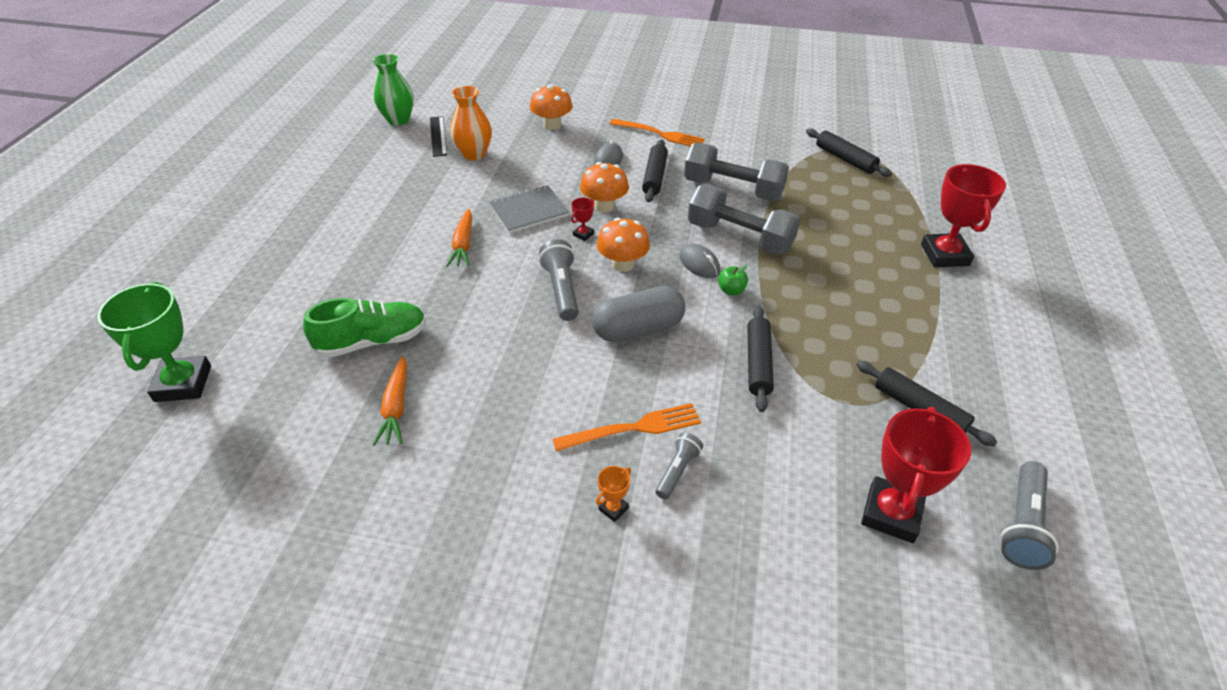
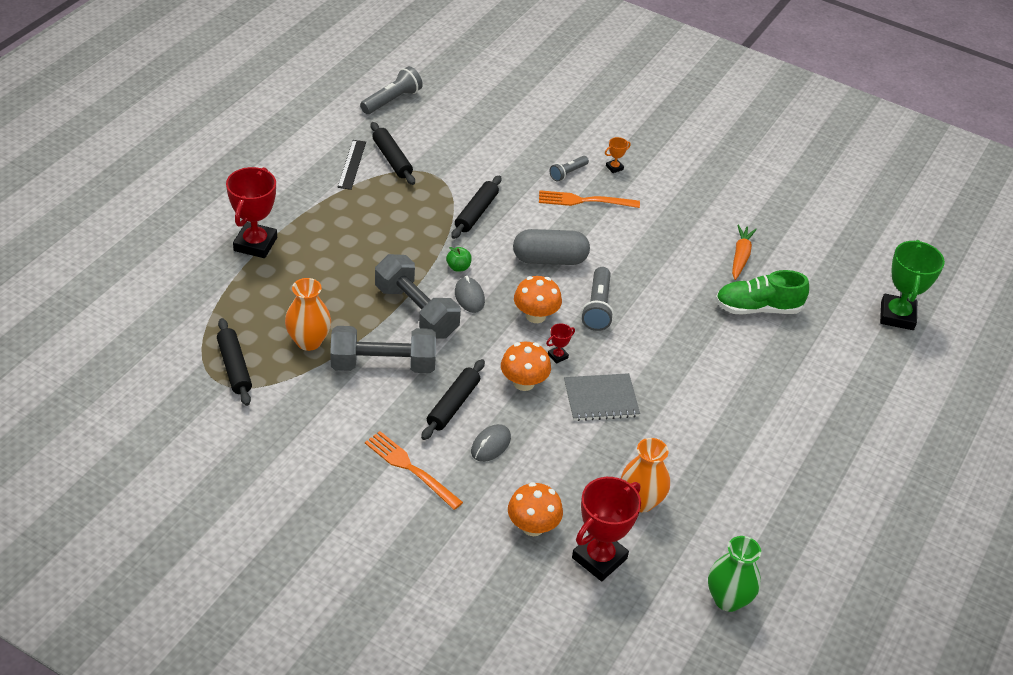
camera: 165 degrees left, 0 degrees up
(438, 136) = (680, 549): black ruler -> black ruler (352, 164)
(463, 245) = (673, 377): orange carrot -> none
(733, 189) = (383, 365): grey dumbbell -> grey dumbbell turned 45 degrees counterclockwise
(809, 190) = (308, 341): none -> orange vase
(891, 513) = (458, 123): red trophy -> red trophy (599, 558)

